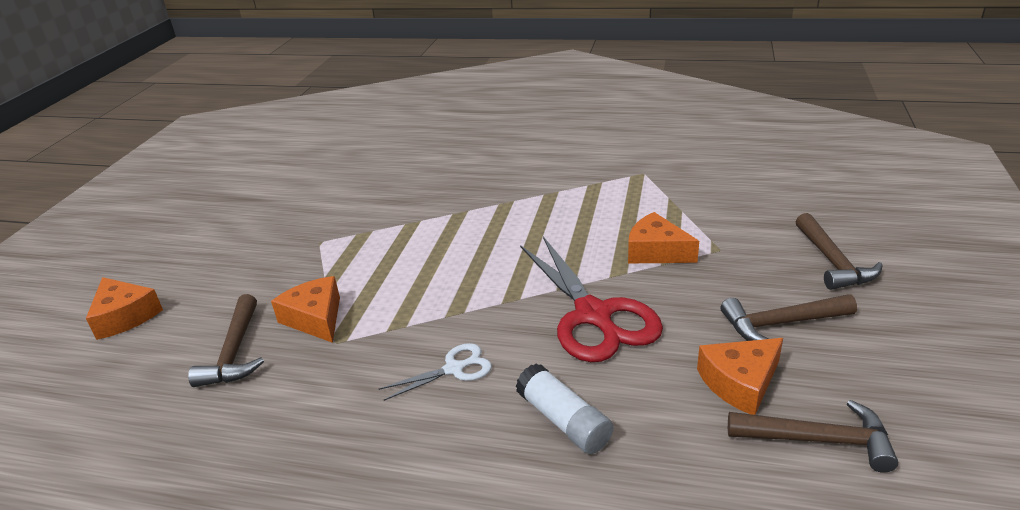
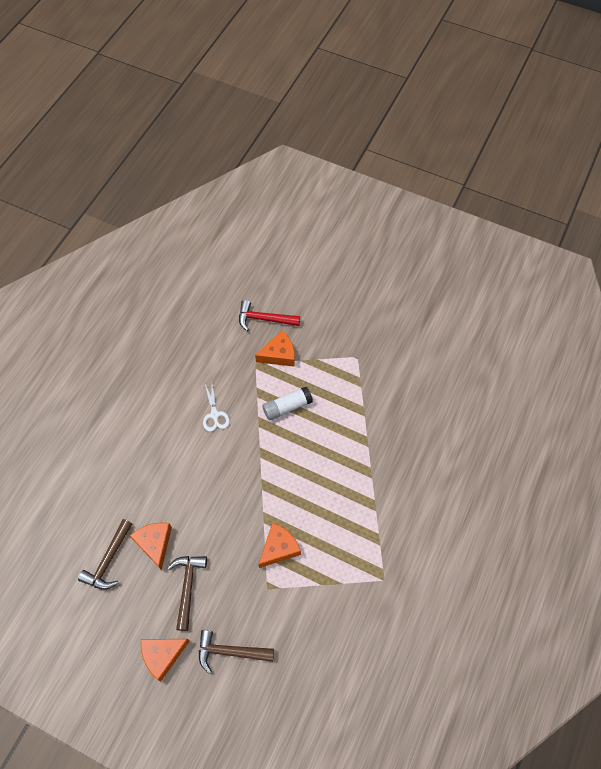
camera: 100 degrees right, 30 degrees up
(125, 316) = (313, 267): orange cheese -> orange cheese (162, 655)
(234, 352) = (264, 319): brown hammer -> red hammer
(563, 421) = (162, 455): white glue stick -> white glue stick (287, 407)
(593, 315) = (231, 491): red scissors -> none

